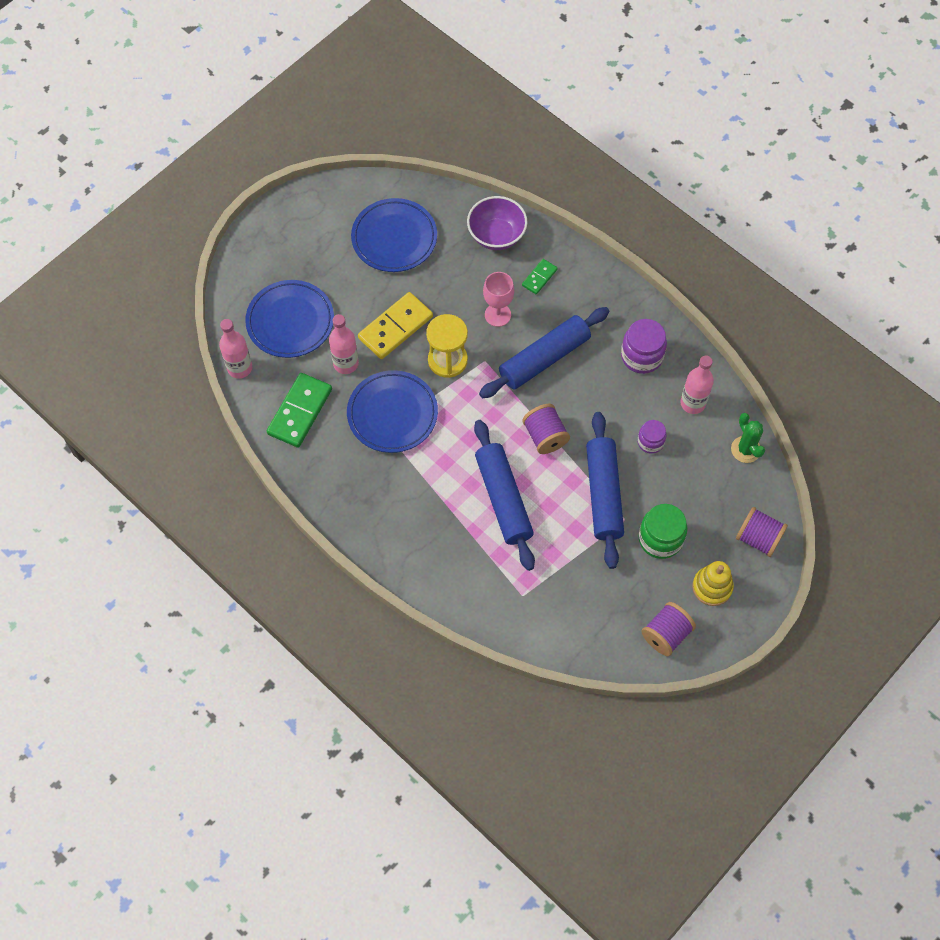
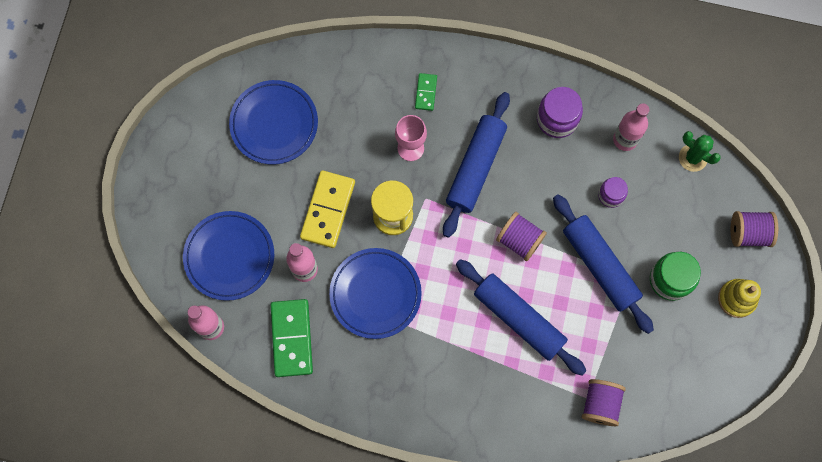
camera: 30 degrees left, 10 degrees up
(496, 235) = (364, 72): purple bowl -> none
(666, 634) = (724, 363): purple spool -> purple spool (600, 404)

